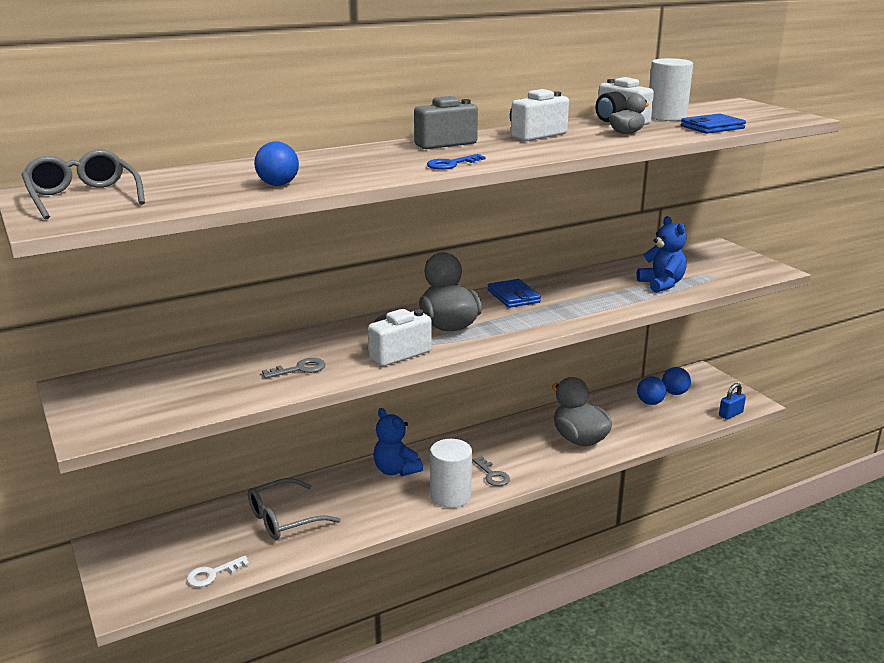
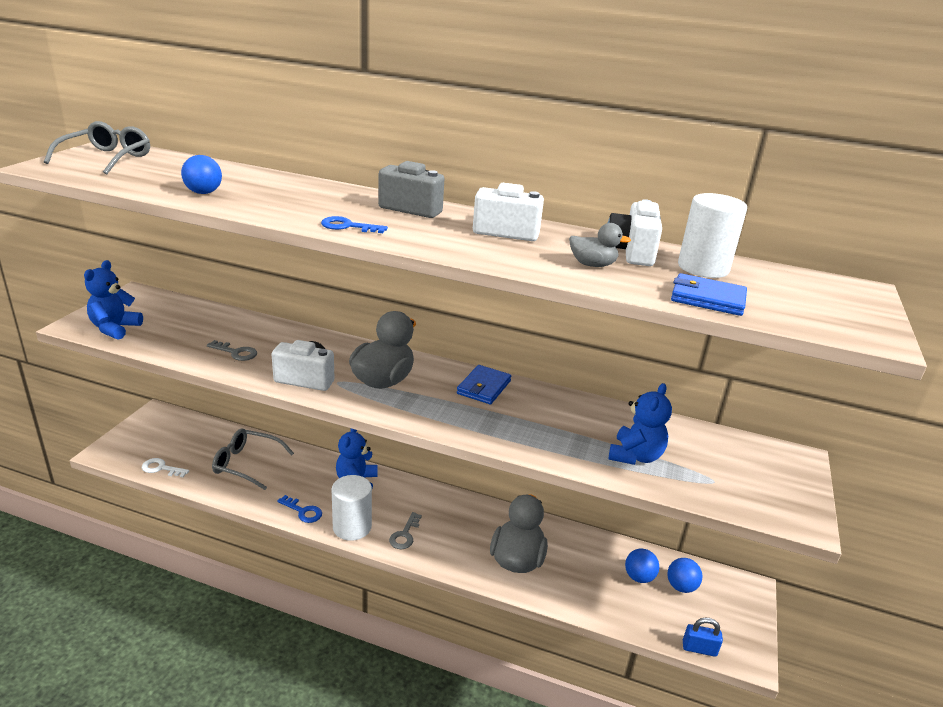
camera: 45 degrees right, 5 degrees up
(139, 414) = (115, 328): none -> blue teddy bear
(397, 513) = (303, 511): none -> blue key

